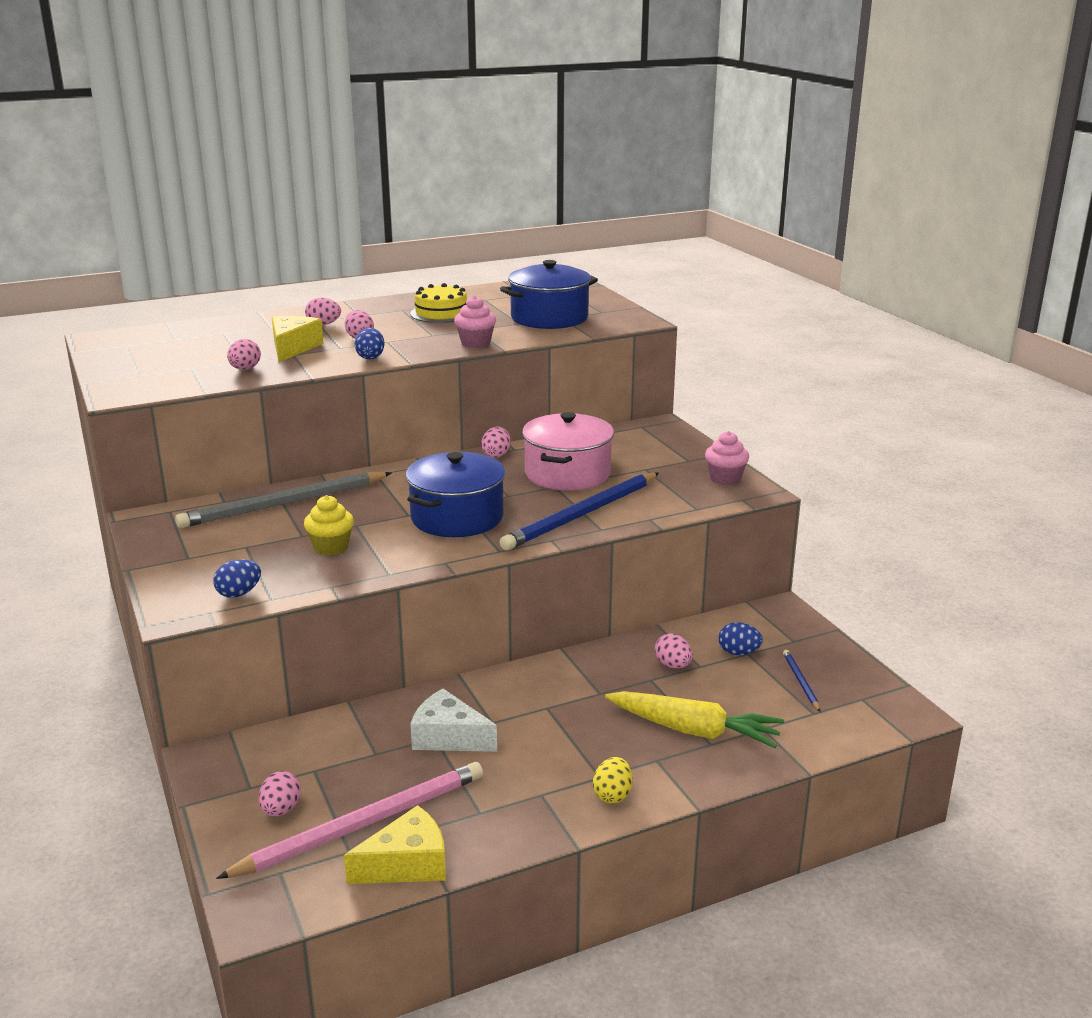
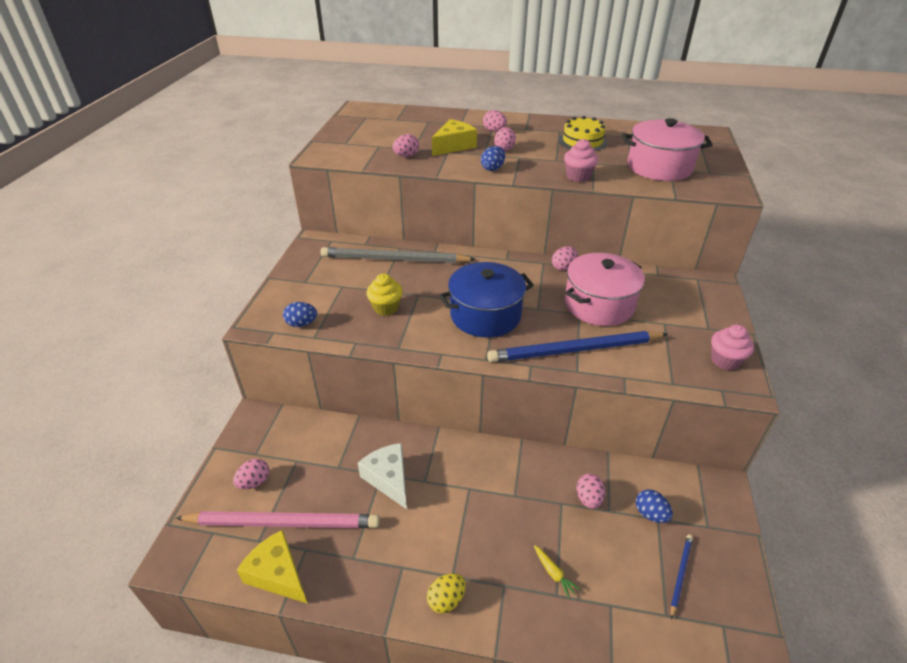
camera: 35 degrees right, 15 degrees up
(407, 864) = (277, 574): yellow cheese -> yellow cheese turned 150 degrees counterclockwise
(549, 318) = (659, 167): blue pot -> pink pot
(693, 730) = (553, 573): yellow carrot -> yellow carrot, size x0.40

